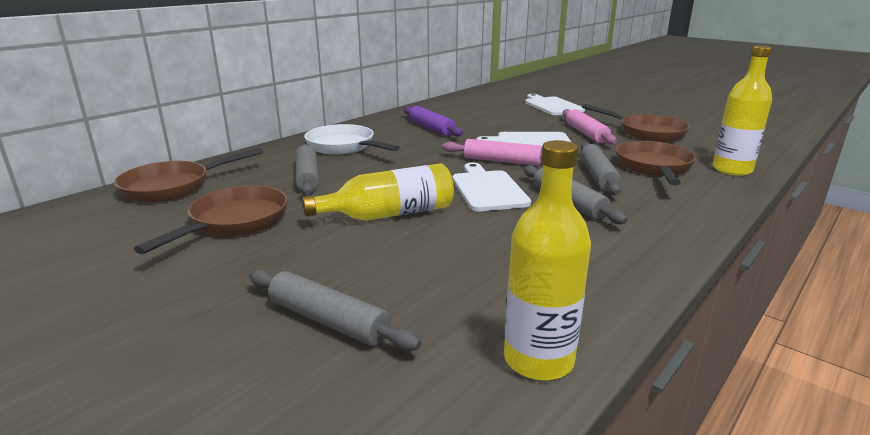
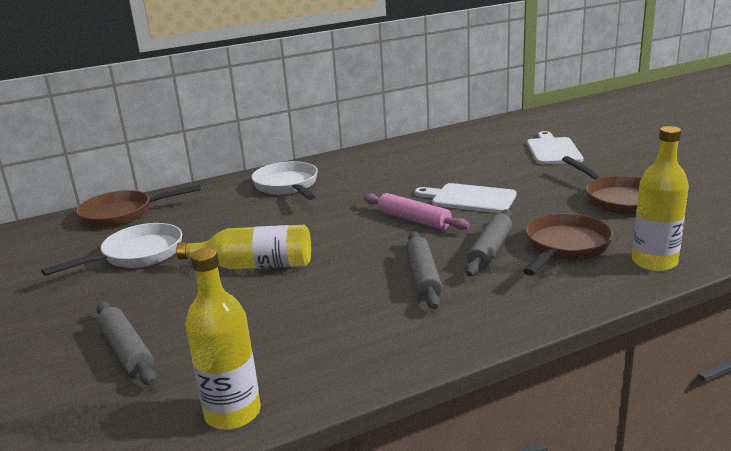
camera: 25 degrees right, 0 degrees up
(234, 222) = (137, 255): brown pan -> white pan
(307, 177) = (227, 217): grey rolling pin -> none
(431, 128) = (389, 171): purple rolling pin -> none
(488, 189) = (365, 251): white cutting board -> none
(586, 133) = (545, 193): pink rolling pin -> none

